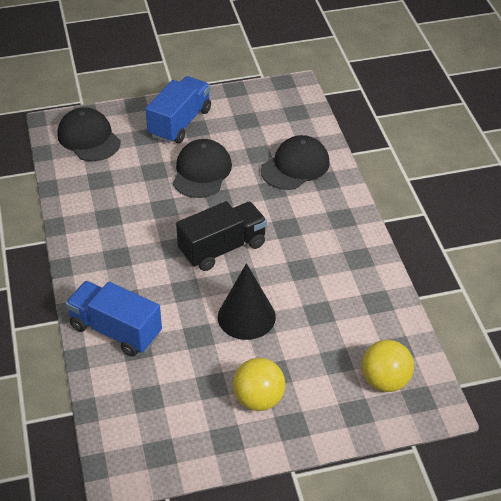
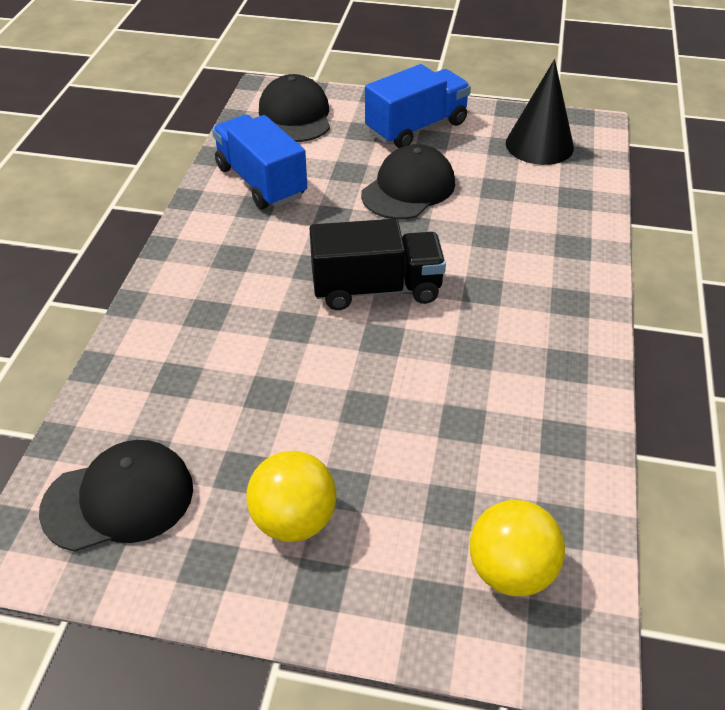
camera: 25 degrees right, 0 degrees up
(116, 330) = (166, 347): blue truck -> blue truck (261, 182)
(246, 316) = (352, 390): black cone -> black cone (539, 145)
(295, 166) = (539, 217): black cap -> black cap (119, 499)

